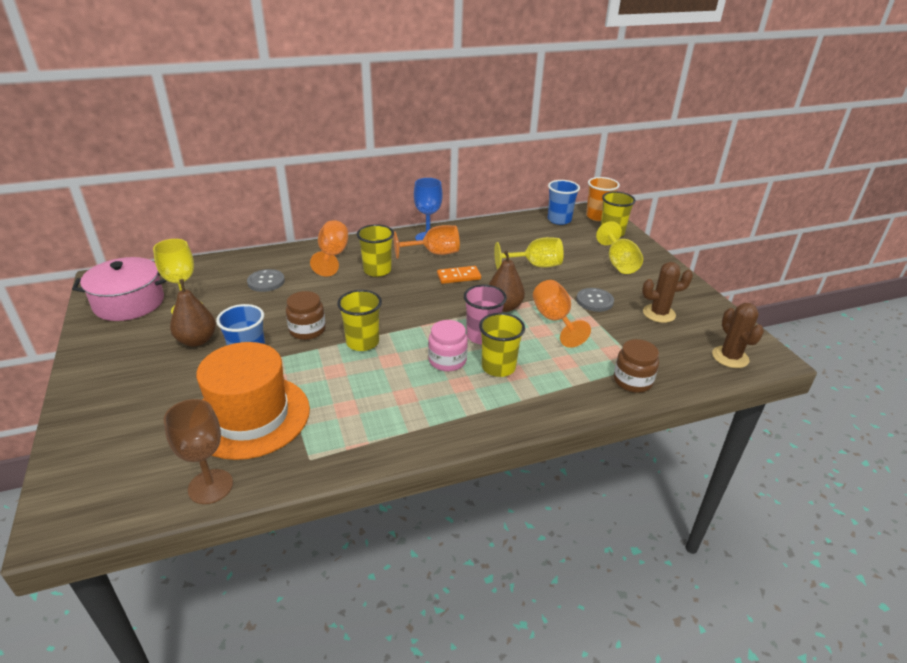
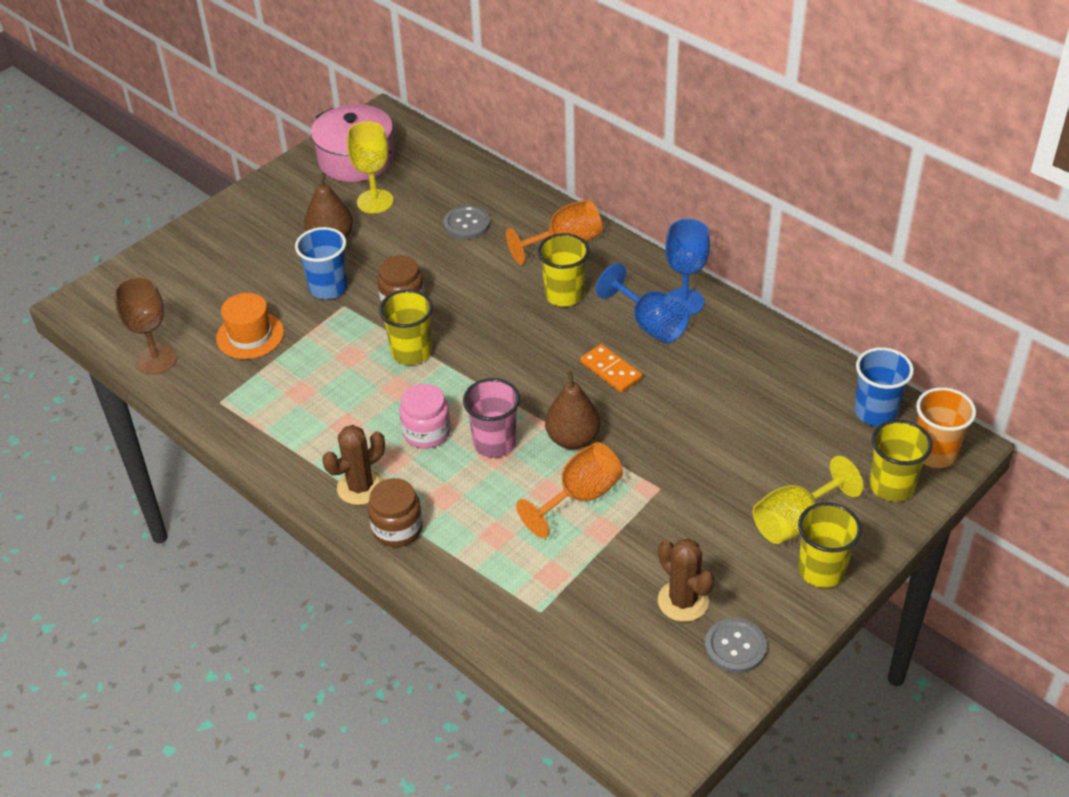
camera: 65 degrees right, 10 degrees up
(251, 416) = (250, 335): orange hat -> orange hat, size x0.55
(434, 253) = (650, 324): orange goblet -> blue goblet
(498, 367) = (444, 479): yellow cup -> yellow cup (821, 570)
(535, 265) = (705, 432): yellow goblet -> none
(594, 301) = (661, 523): grey button -> grey button (735, 647)
(632, 381) = (501, 610): brown jar -> brown jar (397, 528)
(730, 357) = (628, 703): brown cactus -> brown cactus (360, 487)

